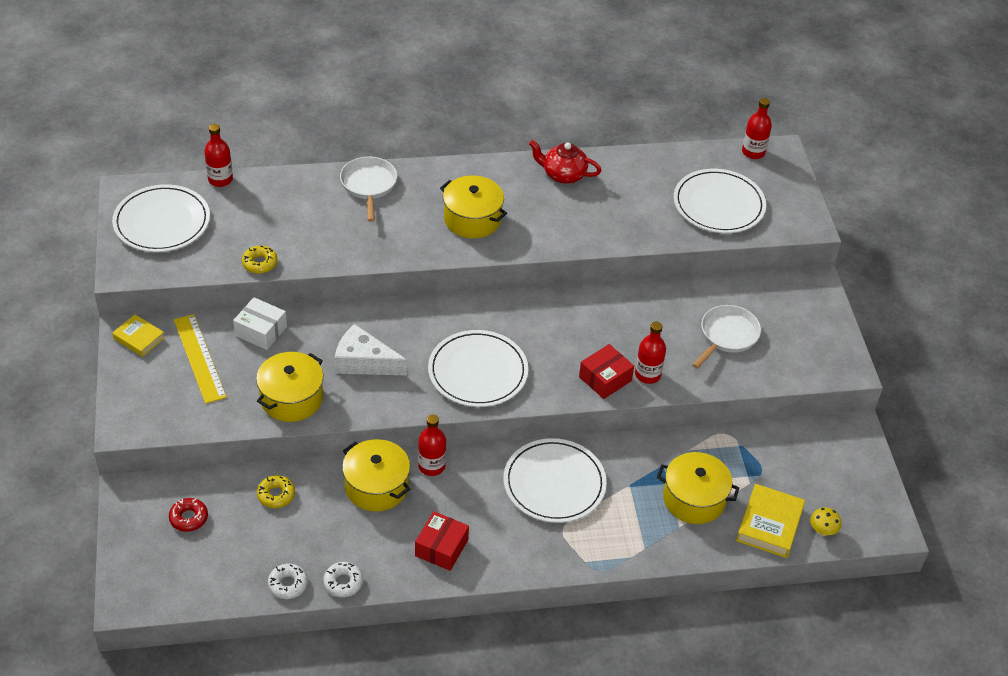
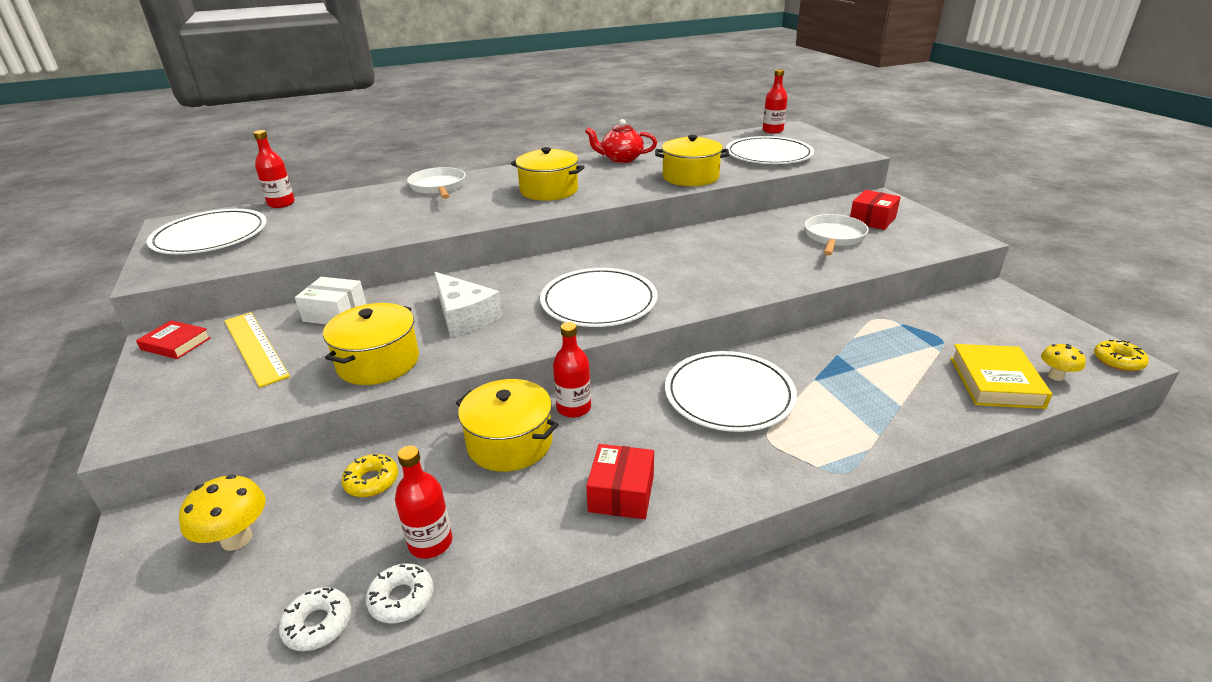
camera: 10 degrees left, 15 degrees down
(139, 338) = (176, 344): yellow book -> red book
(188, 518) = (237, 539): red donut -> yellow mushroom
(260, 263) = (325, 246): yellow donut -> yellow donut (1118, 361)
(343, 582) = (491, 574): white donut -> white donut (318, 624)
(364, 362) = (464, 316): white cheese -> white cheese turned 135 degrees counterclockwise
(605, 379) = (739, 284): red box -> red box (872, 220)
(647, 375) = (780, 274): red bottle -> red bottle (430, 543)
(694, 499) = (894, 377): yellow pot -> yellow pot (690, 177)

